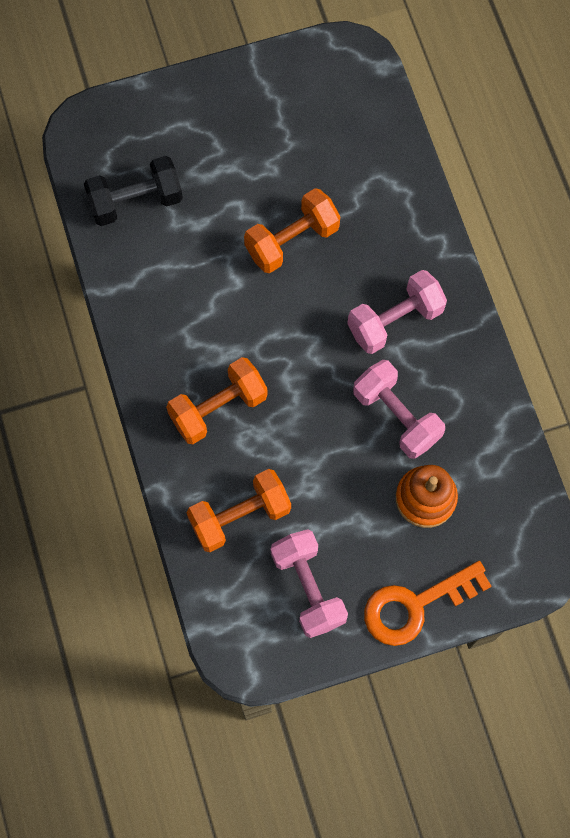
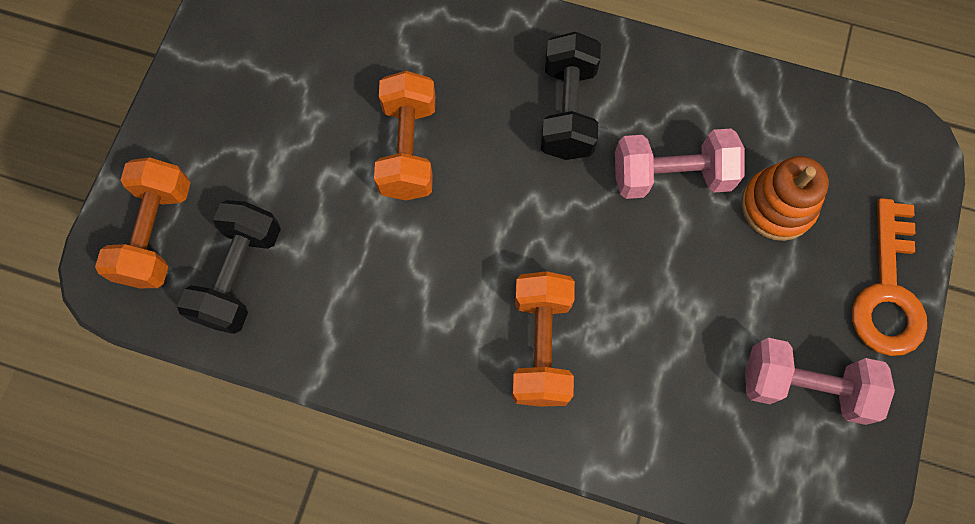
camera: 55 degrees left, 0 degrees up
(240, 516) = (679, 404): orange dumbbell -> orange dumbbell (156, 233)
(395, 320) = (568, 110): pink dumbbell -> black dumbbell

